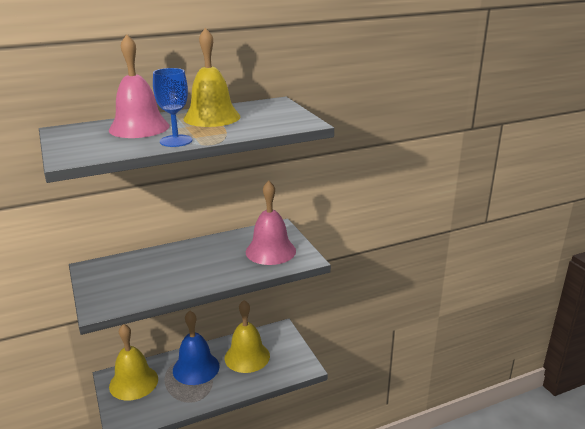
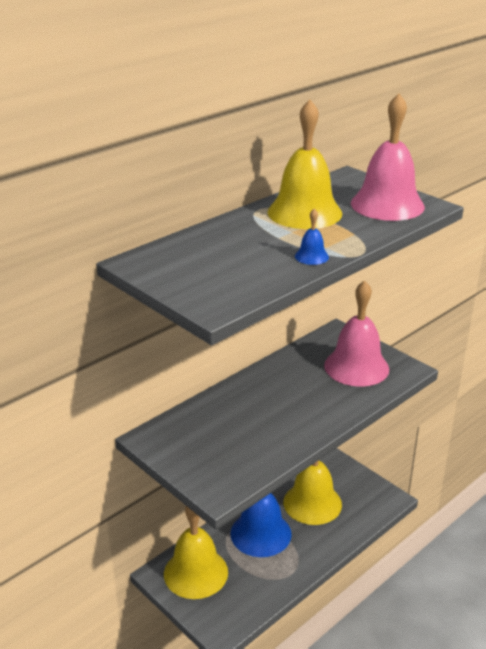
camera: 20 degrees left, 5 degrees up
(139, 128) = (236, 242): pink bell -> pink bell (387, 205)
(176, 141) = (311, 256): blue goblet -> blue bell

